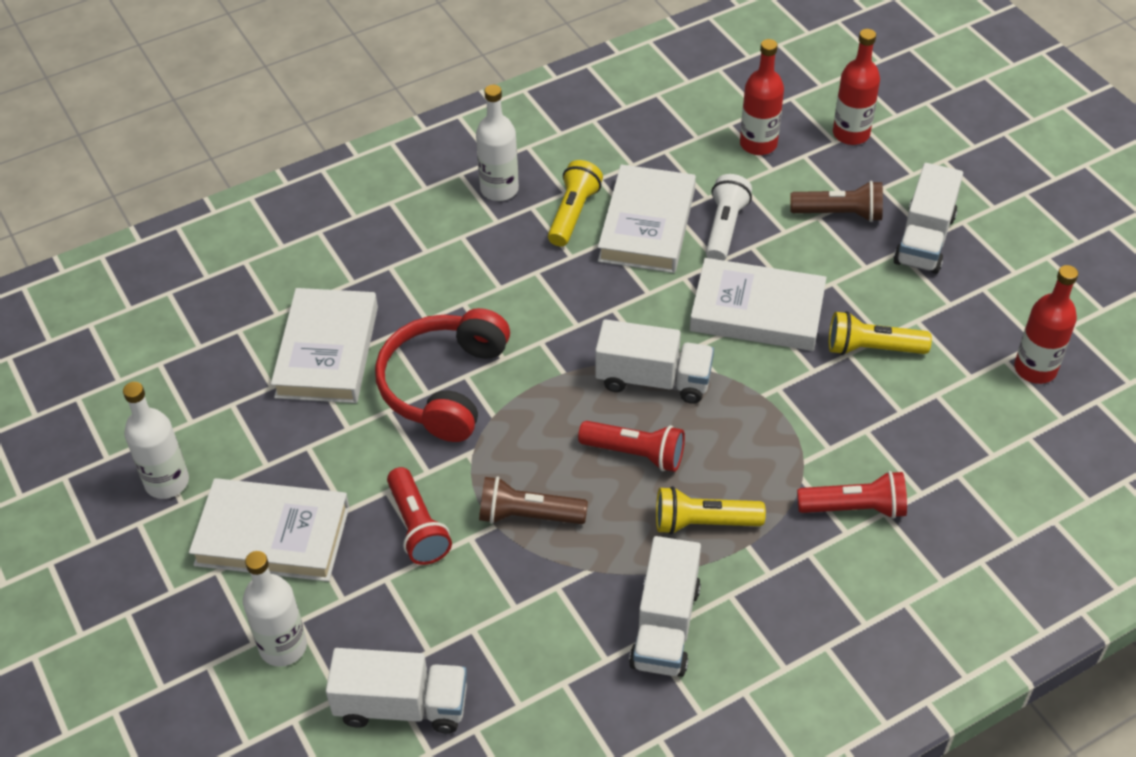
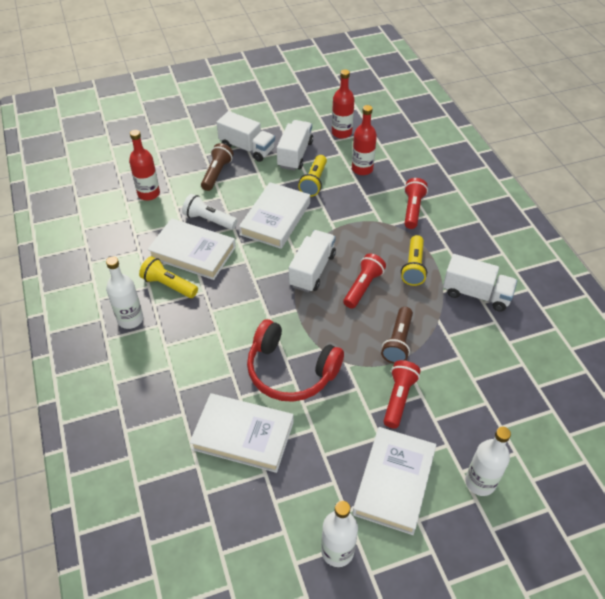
camera: 80 degrees left, 0 degrees up
(402, 706) = (523, 420): white truck -> white truck (295, 154)
(417, 527) = (398, 398): red flashlight -> red flashlight turned 60 degrees counterclockwise
(851, 134) = (159, 157): red bottle -> red bottle (362, 169)

